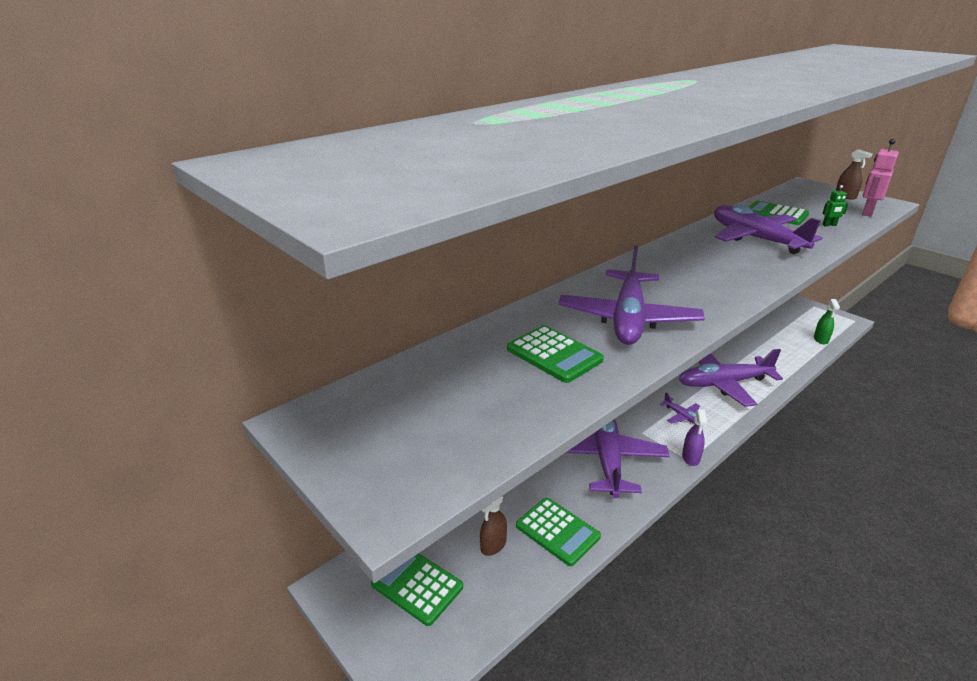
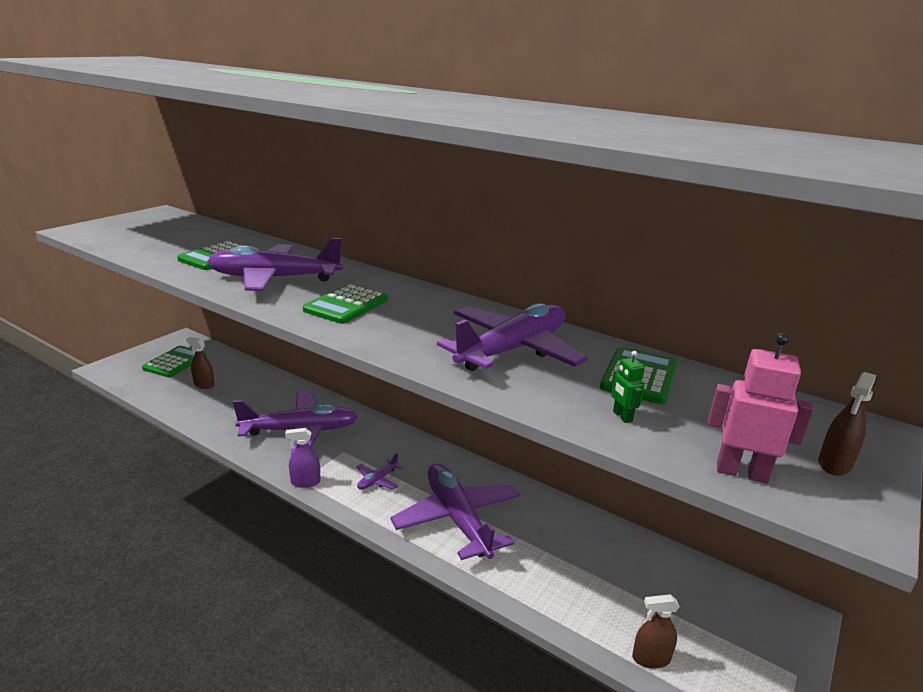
camera: 75 degrees right, 5 degrees down
(557, 531) = (213, 409): green calculator -> green calculator (346, 305)
(821, 339) = (651, 658): green spray bottle -> brown spray bottle

